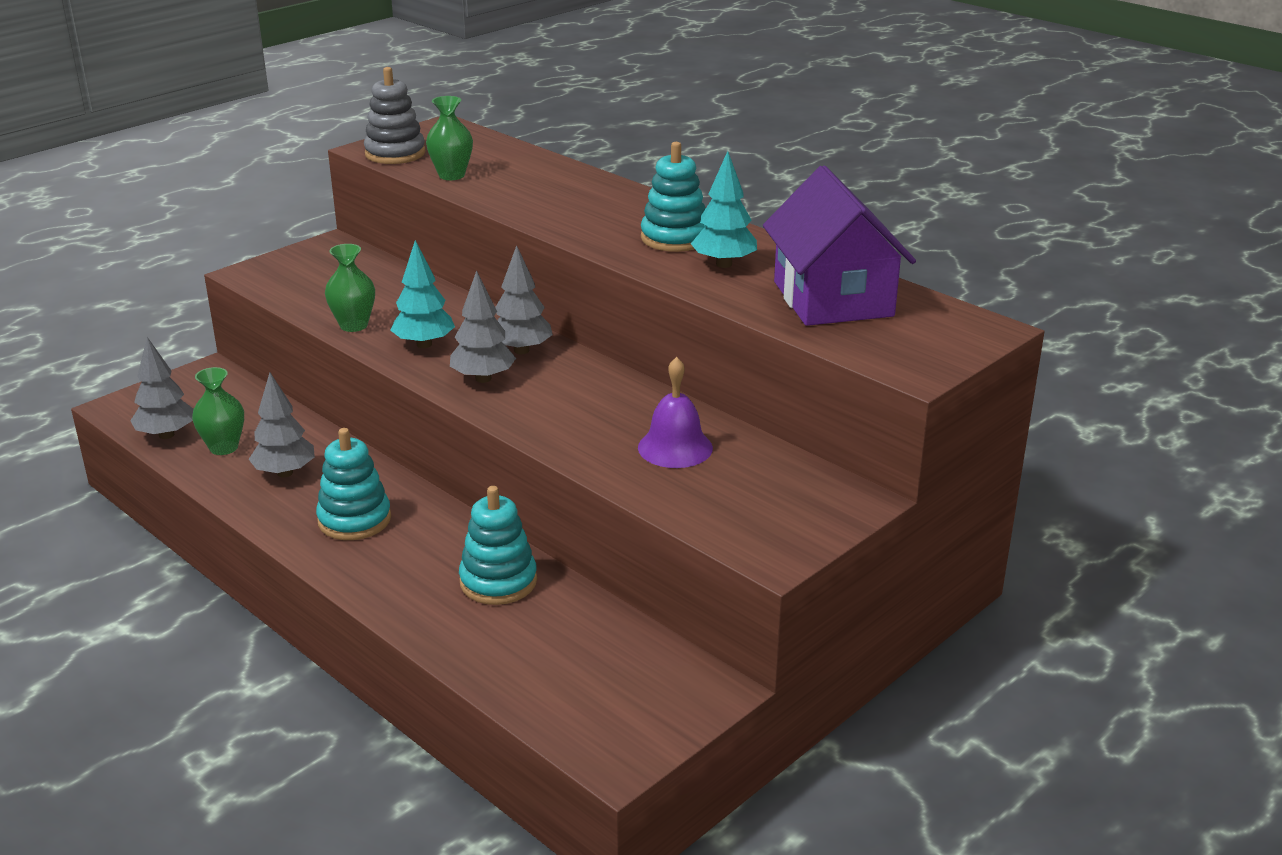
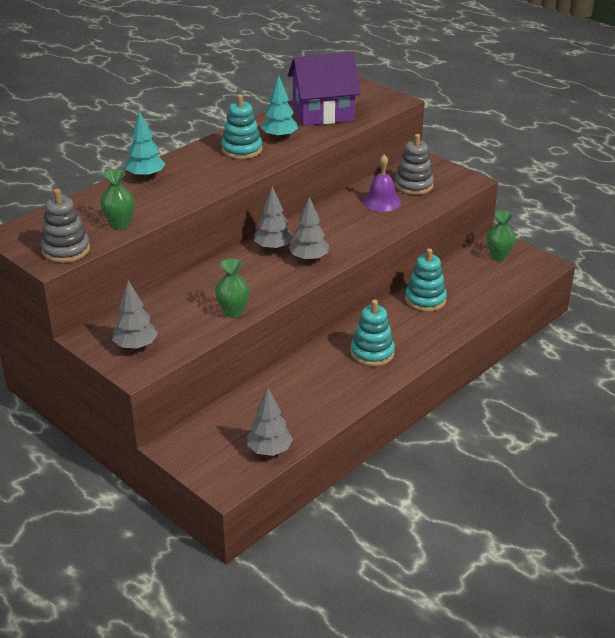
camera: 90 degrees left, 5 degrees up
(224, 447) = (288, 419): green vase -> green vase (498, 256)
(285, 473) = (320, 387): grey tree -> grey tree (136, 346)
(424, 344) = (263, 282): turquoise tree -> turquoise tree (146, 176)
(743, 484) = (413, 185): none -> grey stacking toy

